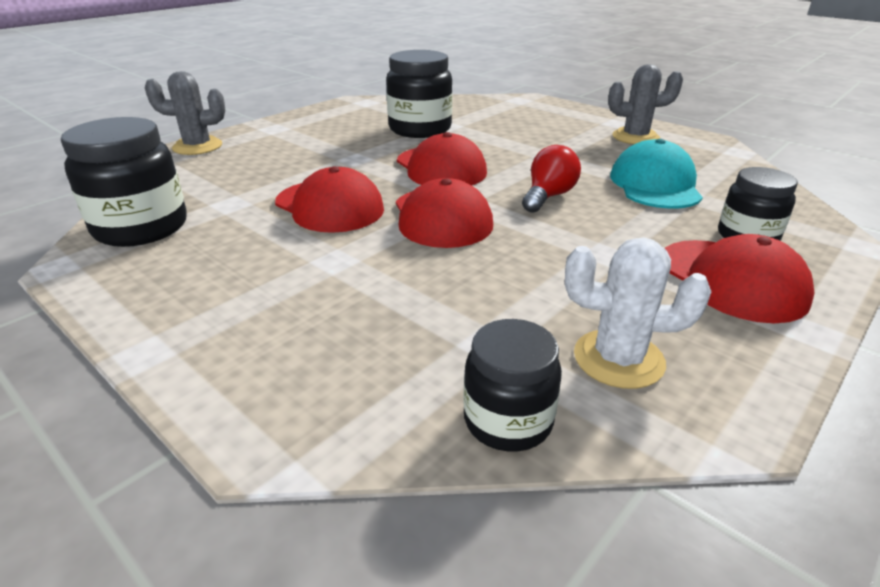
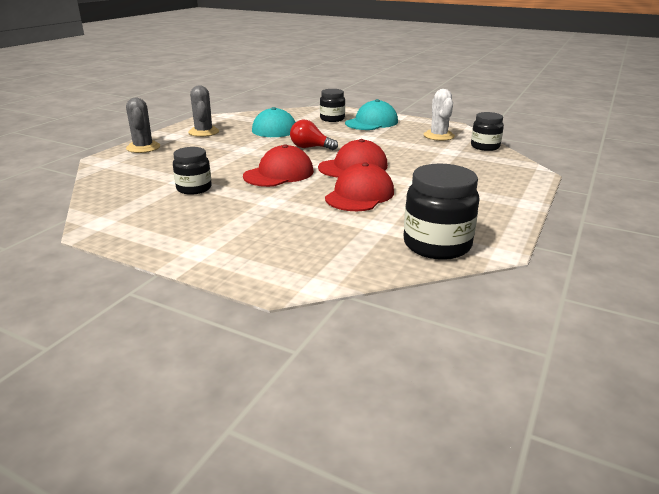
camera: 105 degrees left, 5 degrees down
(197, 146) = (266, 277): grey cactus -> grey cactus (143, 147)
(420, 129) = (194, 188): black jar -> black jar, size x0.63
(731, 280) = (372, 122): red cap -> turquoise cap

